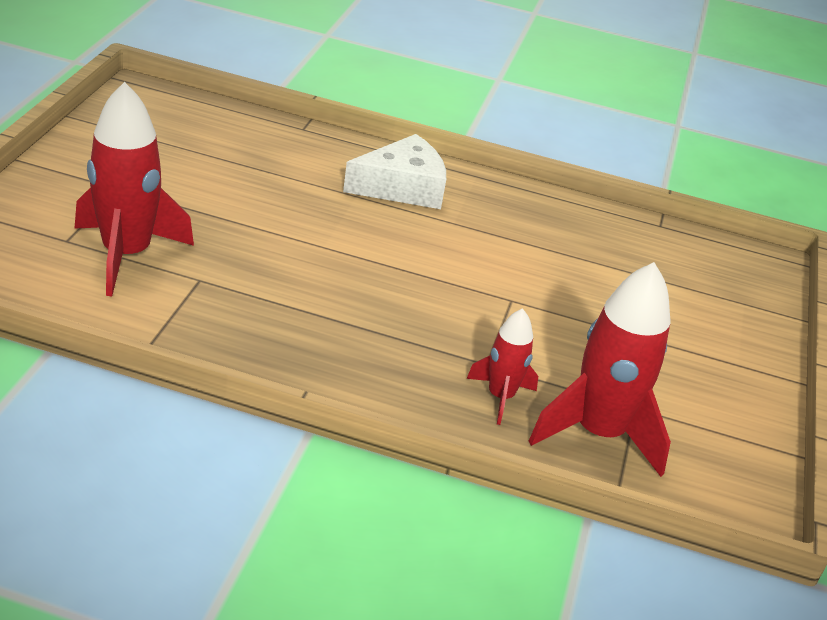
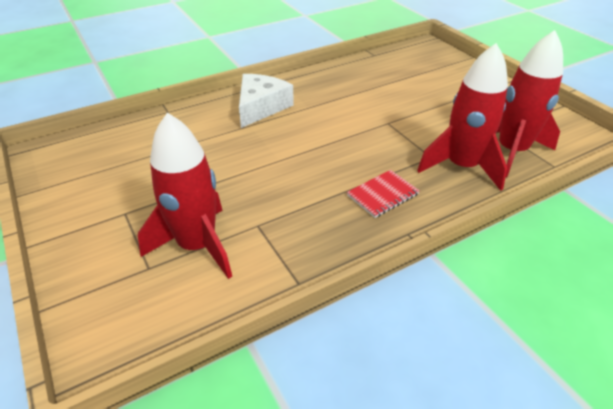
camera: 40 degrees left, 5 degrees up
(358, 349) = (382, 195): none -> red notebook
(500, 397) = (461, 167): red rocket -> red rocket, size x1.84

